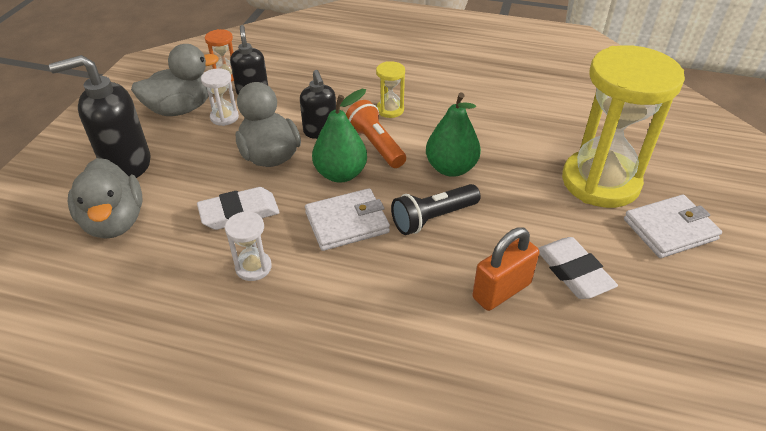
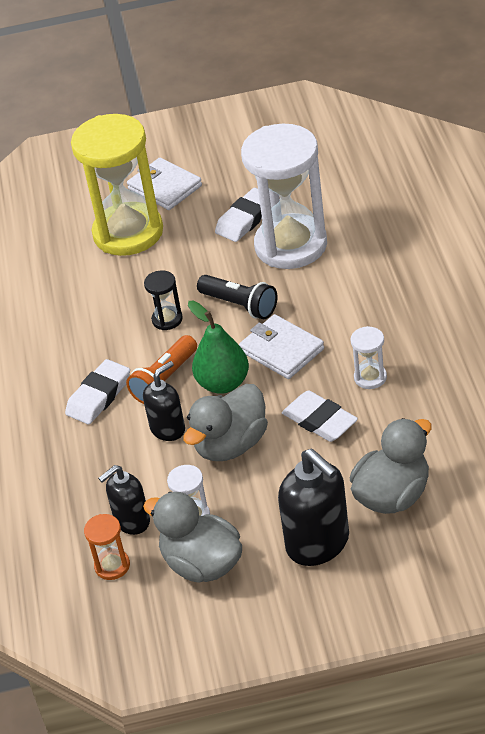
camera: 110 degrees left, 0 degrees up
(390, 110) = (99, 396): yellow hourglass -> white eraser
(451, 168) = (167, 319): green pear -> black hourglass
(501, 291) = (291, 245): orange padlock -> white hourglass

